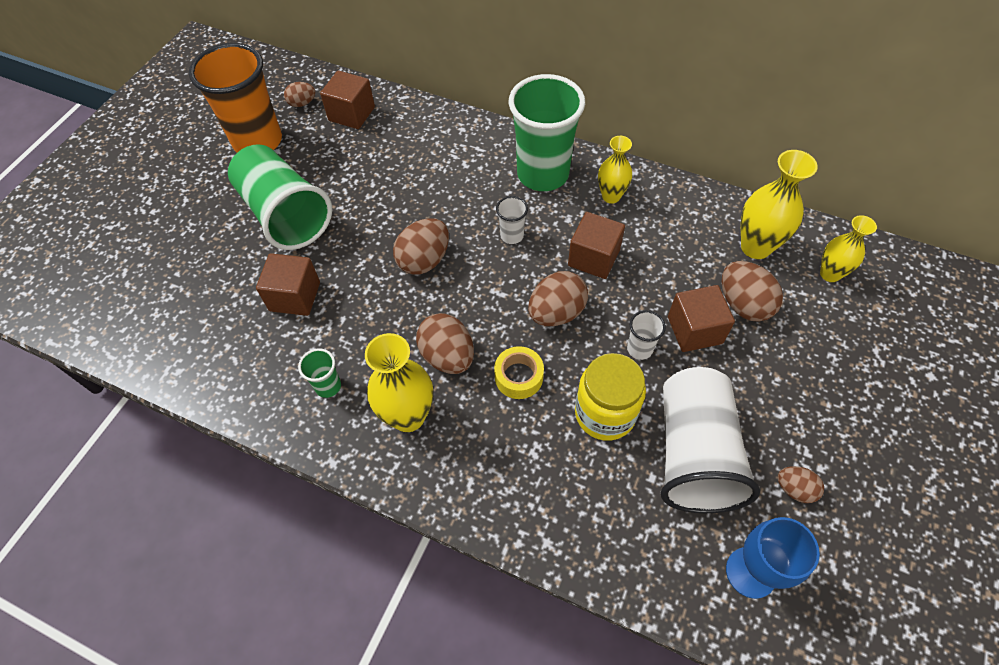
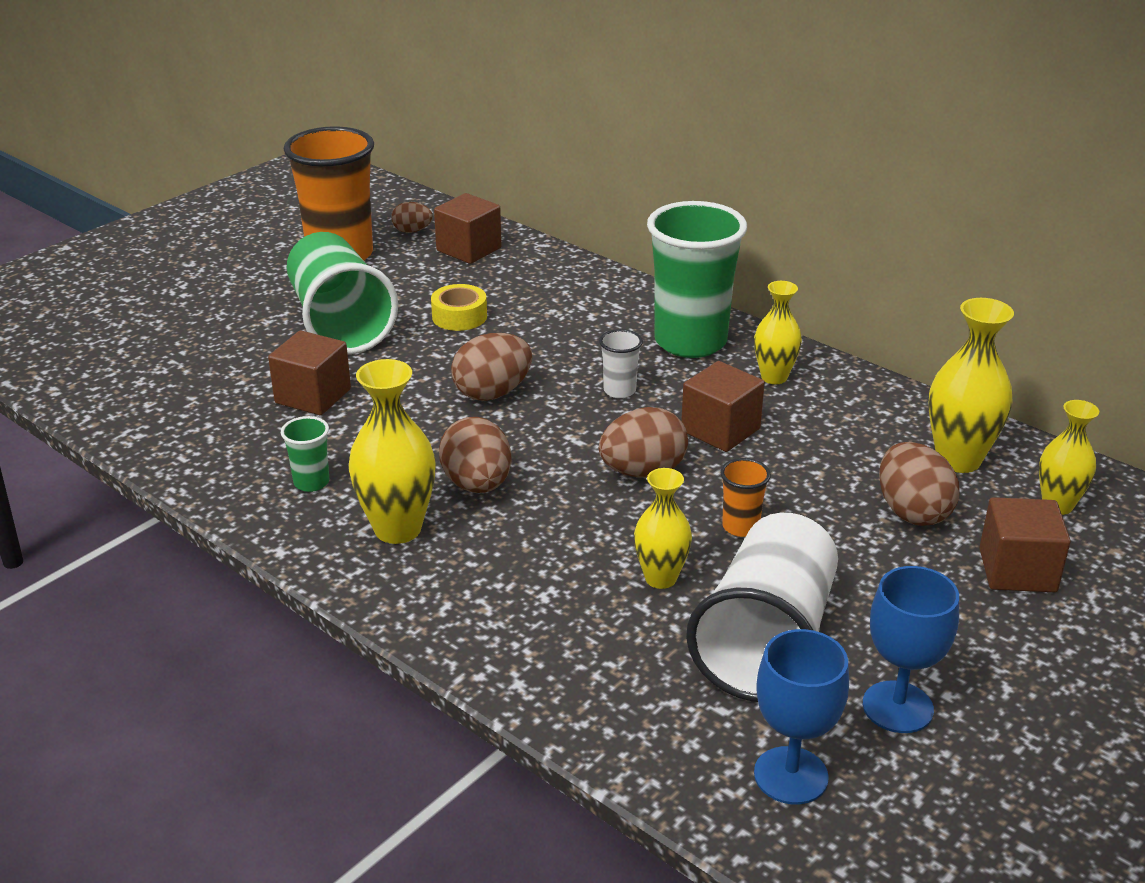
camera: 15 degrees right, 25 degrees down
(518, 377) = (561, 521): yellow tape -> yellow tape (459, 316)
(605, 413) = (660, 578): yellow jar -> yellow vase
(639, 349) = (740, 527): white cup -> orange cup
(694, 330) = (828, 523): brown cube -> brown cube (1017, 570)
(794, 489) = (897, 707): brown egg -> blue goblet

